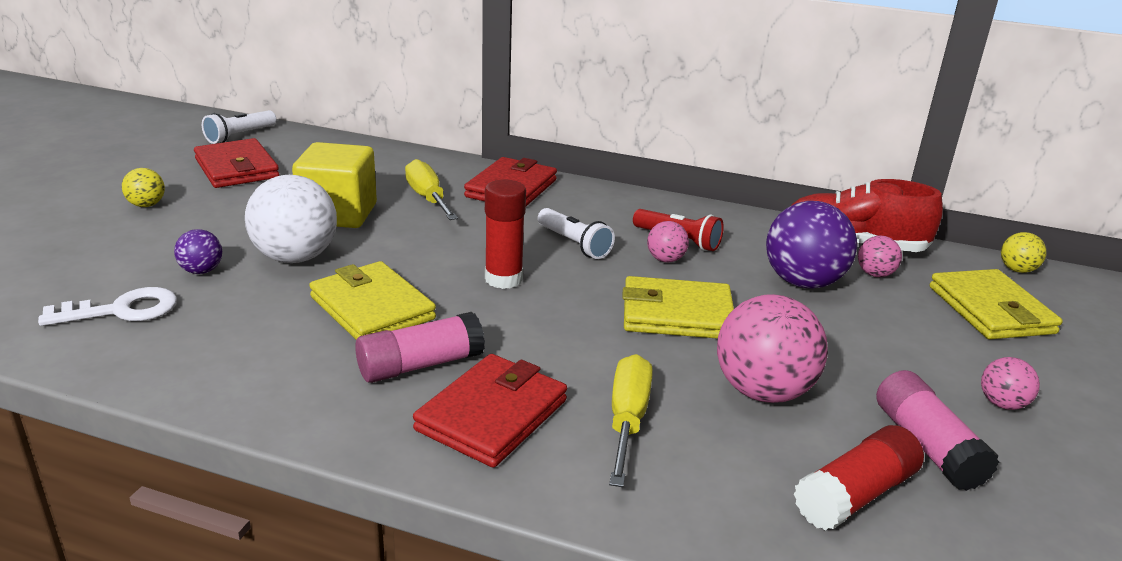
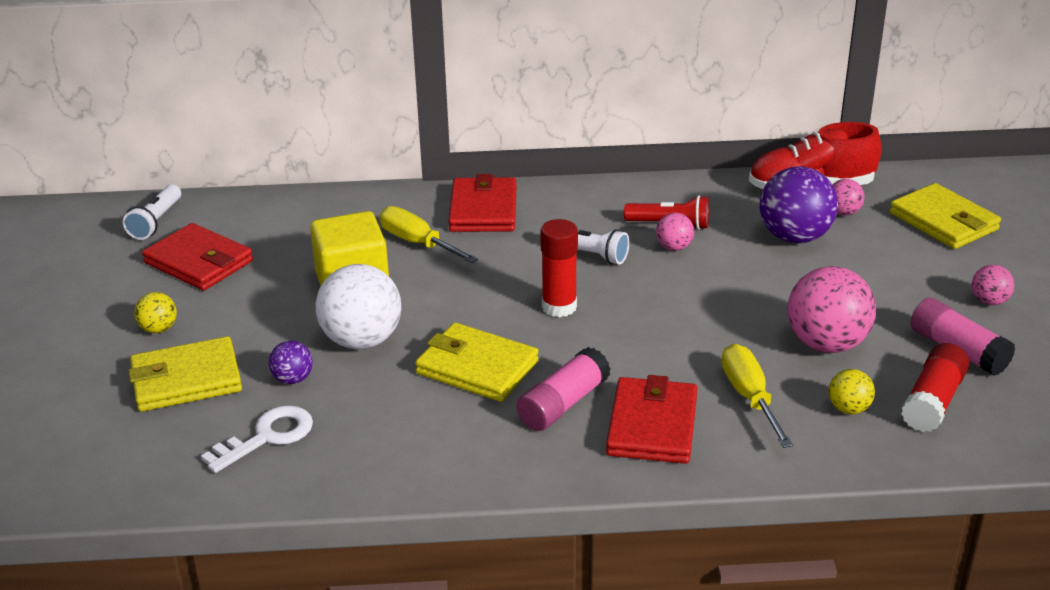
camera: 20 degrees left, 5 degrees up
(677, 314) = (720, 297): yellow wallet -> yellow wallet (186, 380)
(1017, 270) = (944, 176): yellow ball -> yellow ball (848, 409)

